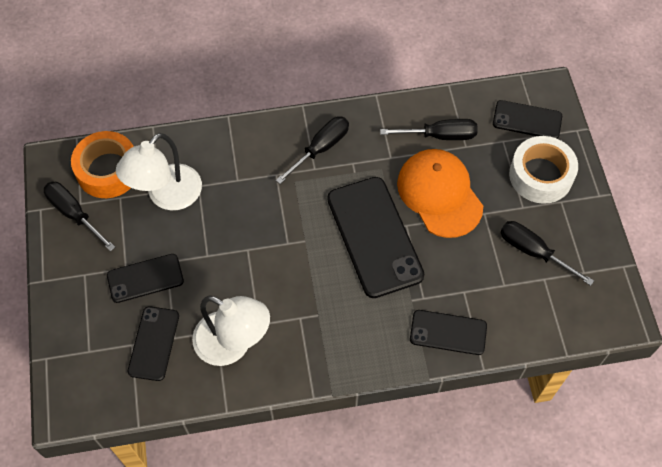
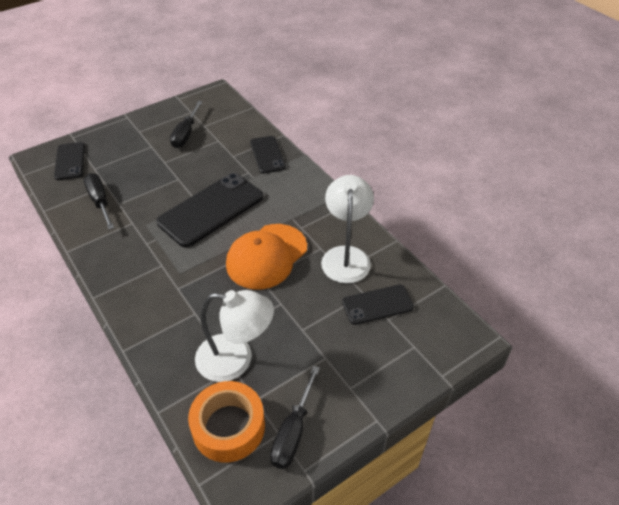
camera: 115 degrees left, 15 degrees down
(145, 278) = (326, 337): black phone -> none
(321, 148) = (138, 268): black screwdriver -> none
(439, 194) = (157, 187): orange cap -> orange cap (266, 256)
(540, 175) = (120, 144): white tape -> none

